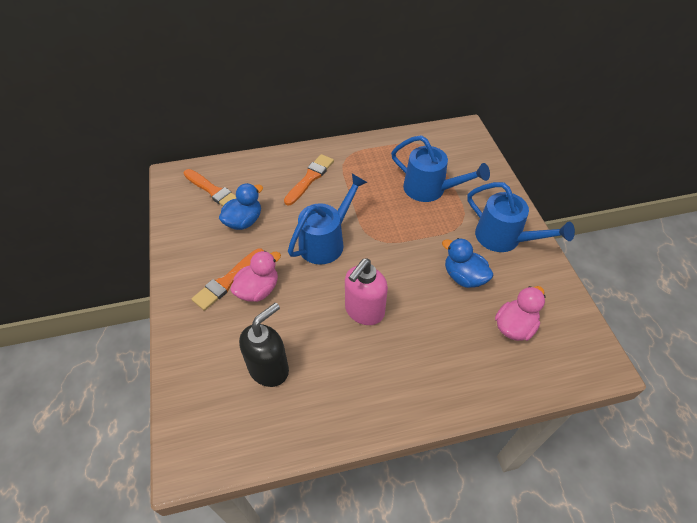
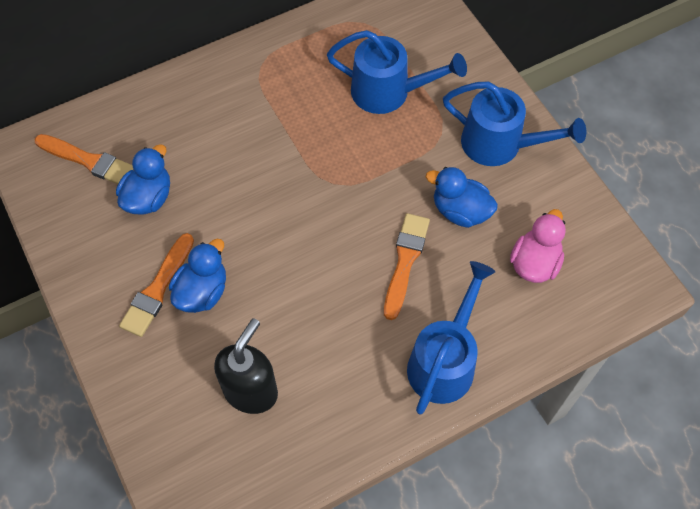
camera: 15 degrees left, 10 degrees up
(258, 290) = (202, 292): pink duck -> blue duck
(310, 178) = (219, 111): orange brush -> orange brush (405, 261)
(326, 241) = (271, 201): blue watering can -> blue watering can (445, 360)
(364, 311) = (347, 288): pink soap dispenser -> none

